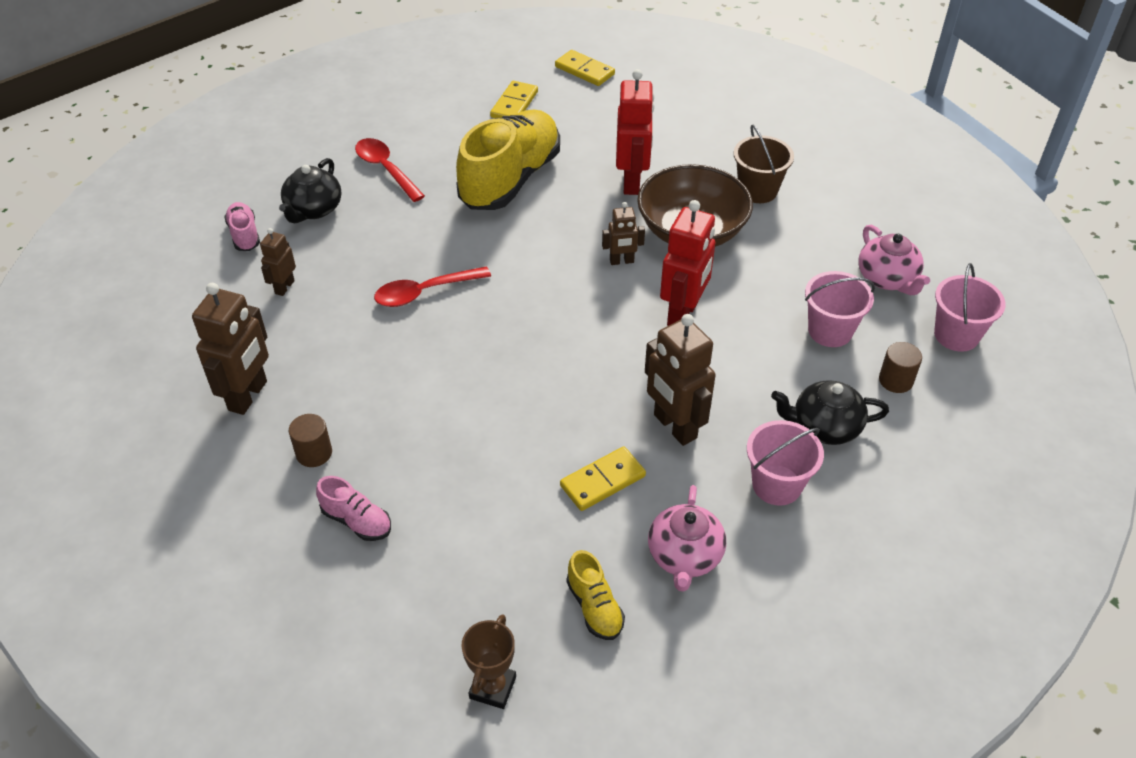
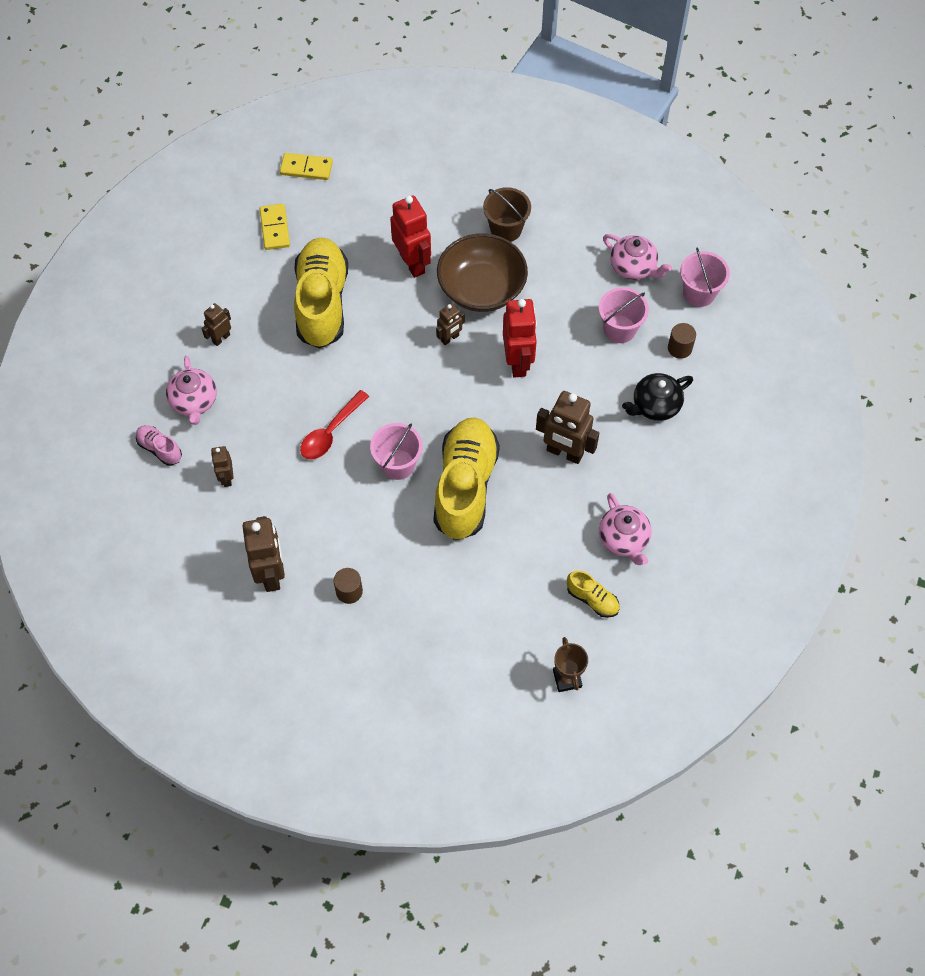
camera: 30 degrees left, 15 degrees up
(313, 209) = (194, 401): black teapot -> pink teapot
(356, 521) = (412, 622): pink shoe -> none
(386, 169) = (221, 338): red spoon -> brown robot
(529, 409) = (465, 487): none -> yellow shoe
(602, 481) = (544, 514): yellow domino -> none
(777, 485) = (649, 462): pink bucket -> pink bucket (398, 464)

